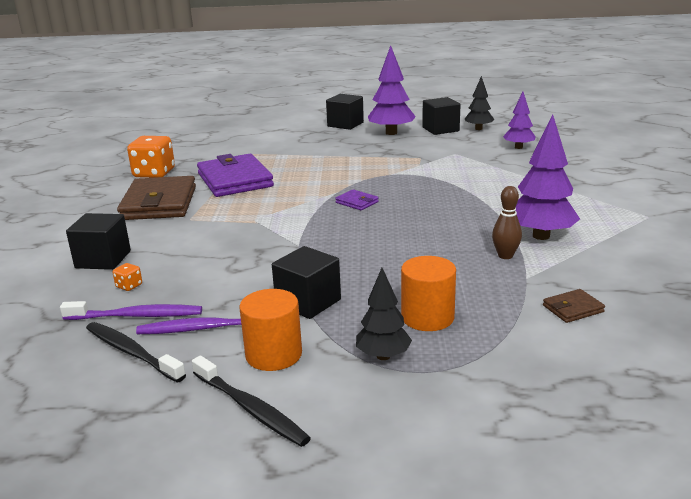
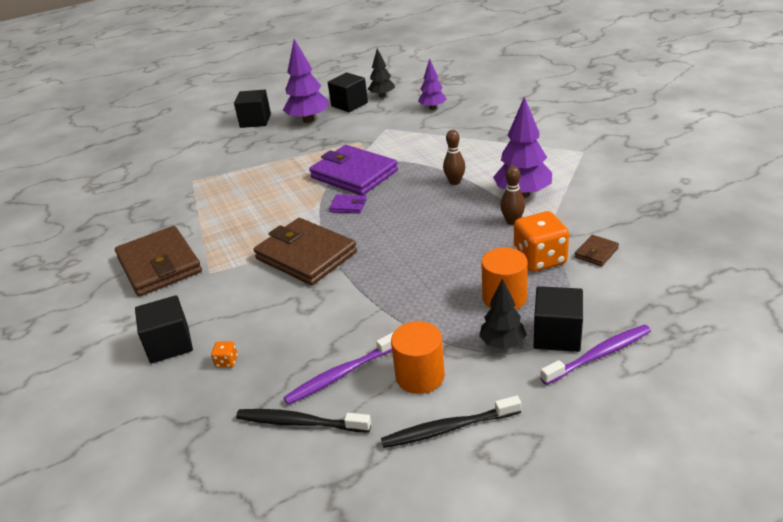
camera: 25 degrees left, 10 degrees up
(136, 316) = (266, 388): purple toothbrush -> purple toothbrush (599, 355)
(154, 173) = (115, 232): orange dice -> orange dice (540, 259)
(235, 180) = (209, 216): purple wallet -> purple wallet (354, 174)
(250, 409) = (448, 428): black toothbrush -> black toothbrush turned 150 degrees clockwise
(279, 229) = (306, 255): none -> brown wallet
(308, 302) = (401, 318): black cube -> black cube (557, 335)
(479, 209) = (455, 182): none -> brown bowling pin

